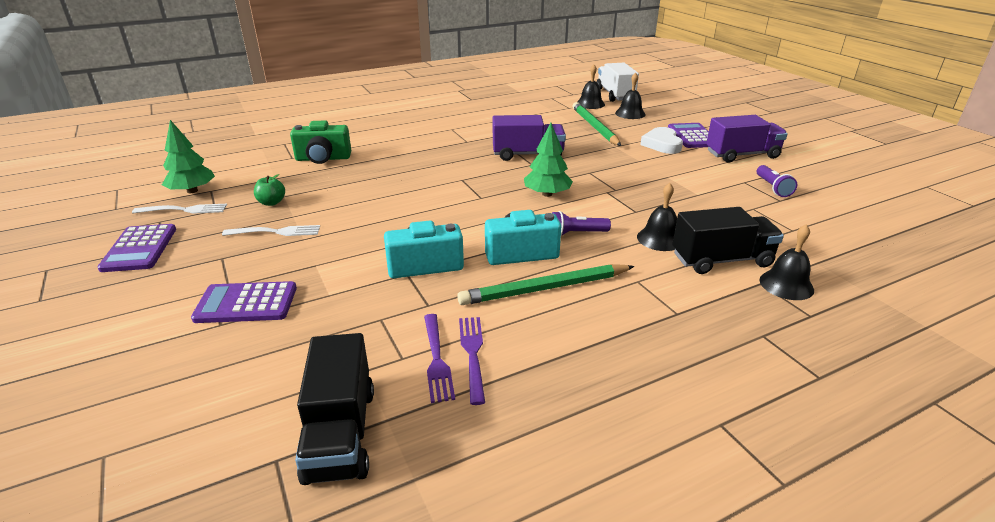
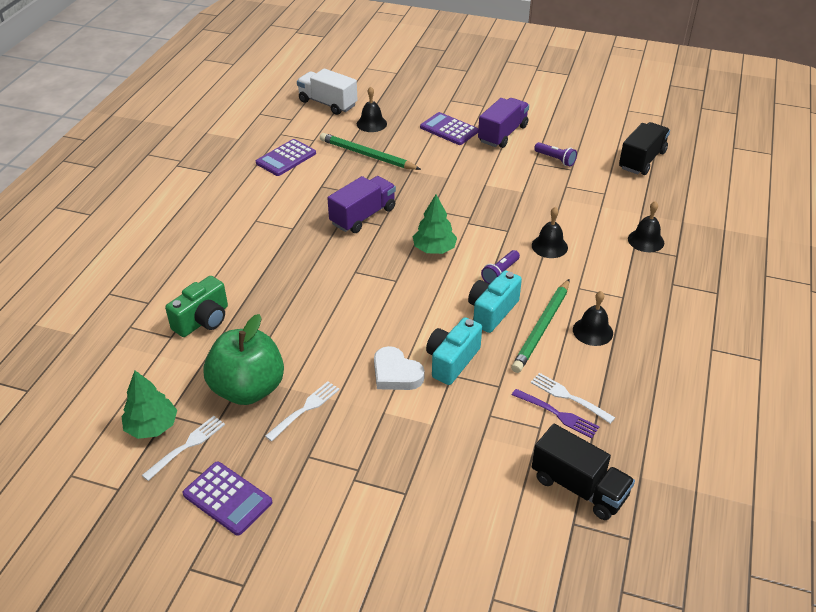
camera: 45 degrees left, 10 degrees up
(246, 303) = (394, 469): purple calculator -> purple calculator (286, 158)
(271, 202) = (248, 389): green apple -> green apple, size x2.49
(472, 354) = (569, 397): purple fork -> white fork
(590, 104) = (324, 126): black bell -> black bell (592, 331)
(662, 144) = (440, 150): white heart -> white heart (396, 373)
(721, 260) = (598, 242): black truck -> black truck (642, 160)

